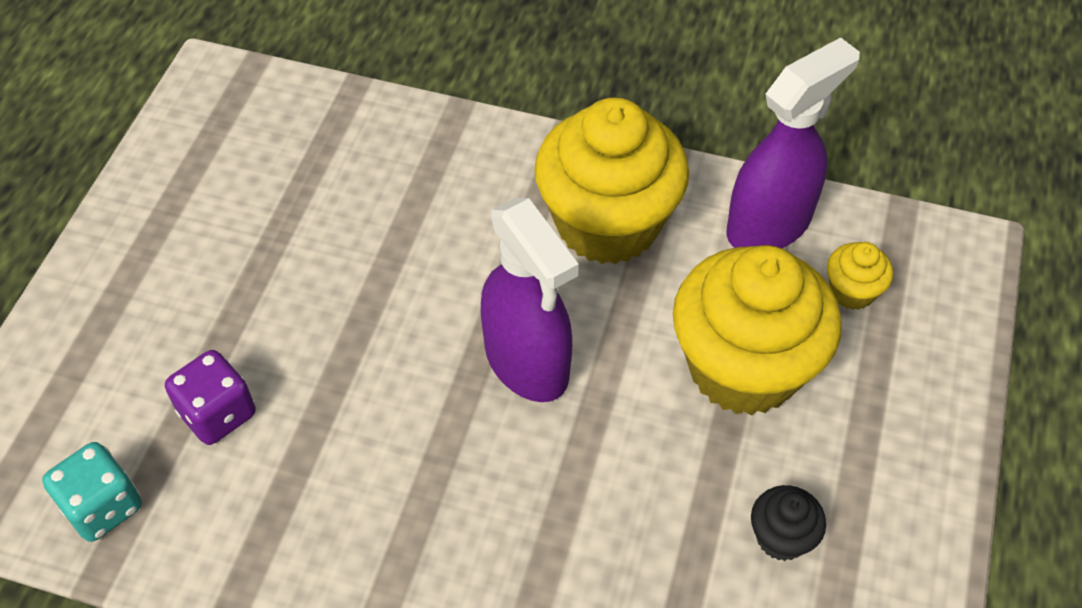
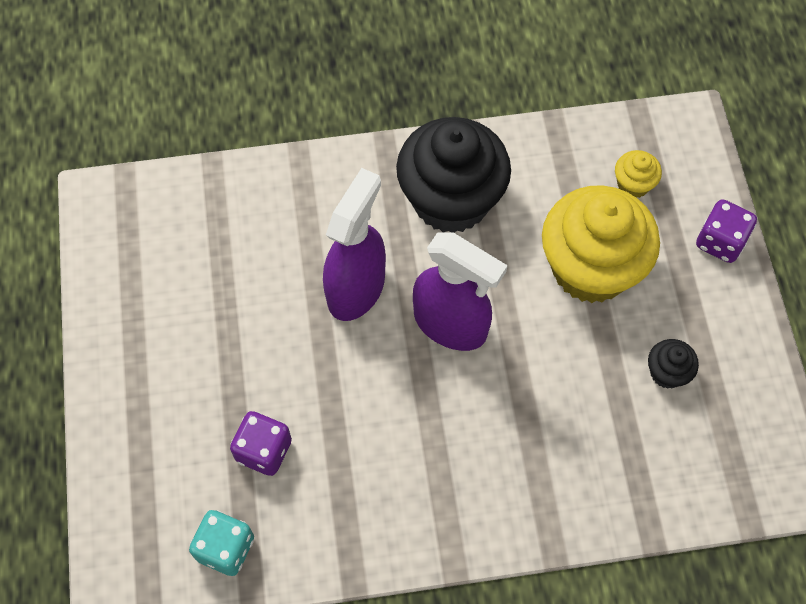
camera: 25 degrees left, 10 degrees up
(607, 224) = (451, 200): yellow cupcake -> black cupcake
(769, 224) = (558, 156): purple spray bottle -> purple spray bottle (356, 288)
(938, 404) = (720, 241): none -> purple dice

